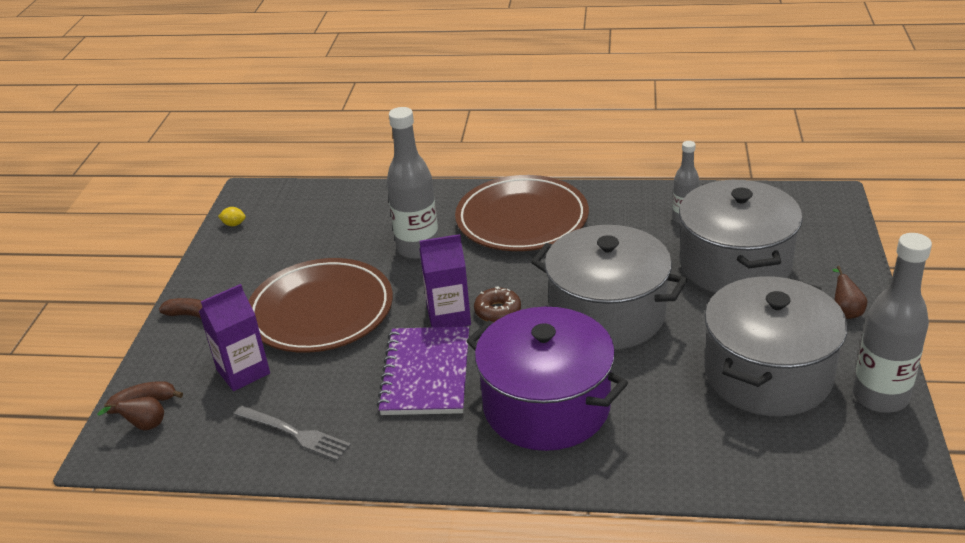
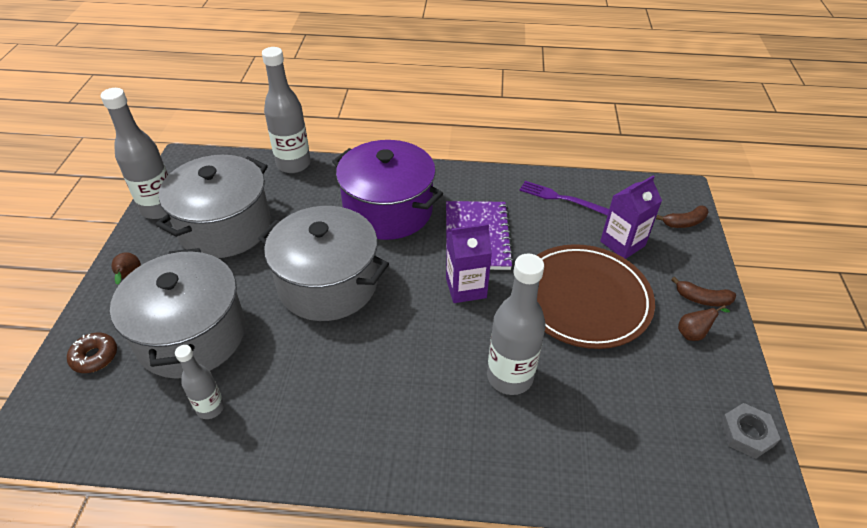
camera: 175 degrees right, 10 degrees up
(144, 426) = (670, 206): brown pear -> brown pear (693, 333)
(234, 224) = (746, 433): yellow lemon -> grey nut
(296, 434) = (559, 198): grey fork -> purple fork
(497, 311) = (422, 291): brown donut -> brown donut (95, 357)
(522, 219) = (395, 420): brown plate -> none
(714, 482) = (293, 164): none -> grey bottle

